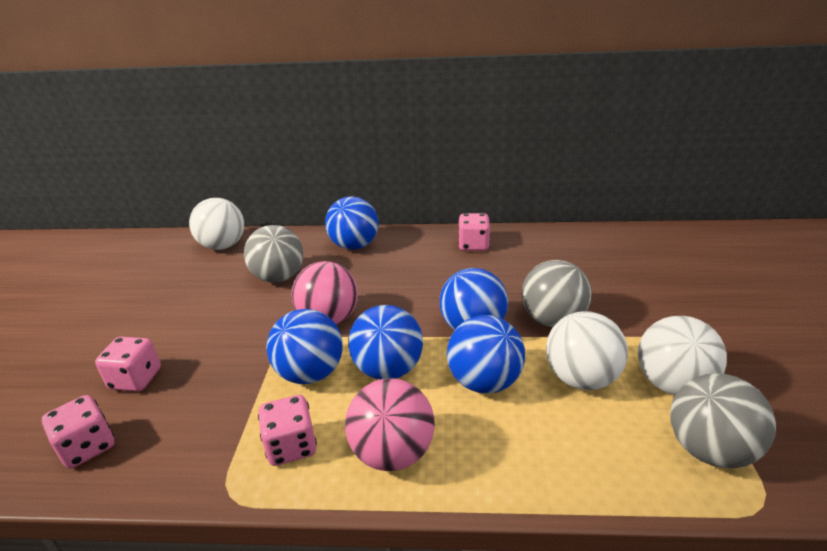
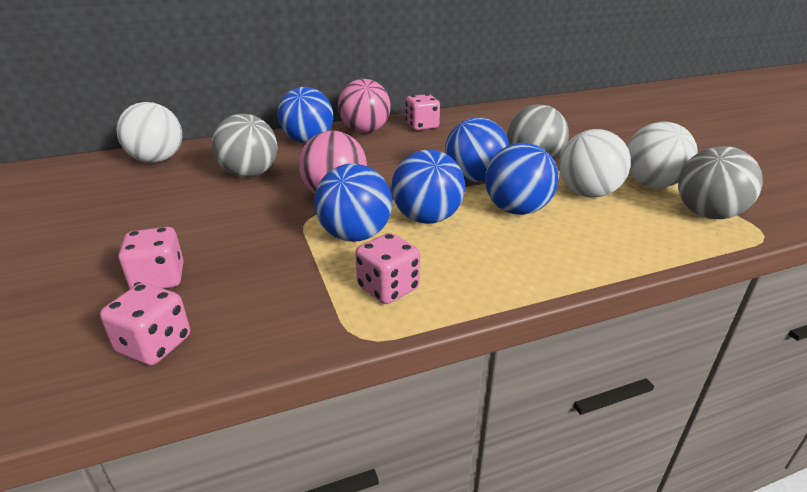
camera: 25 degrees left, 0 degrees up
(392, 453) = (485, 270): pink ball -> pink ball (365, 131)

